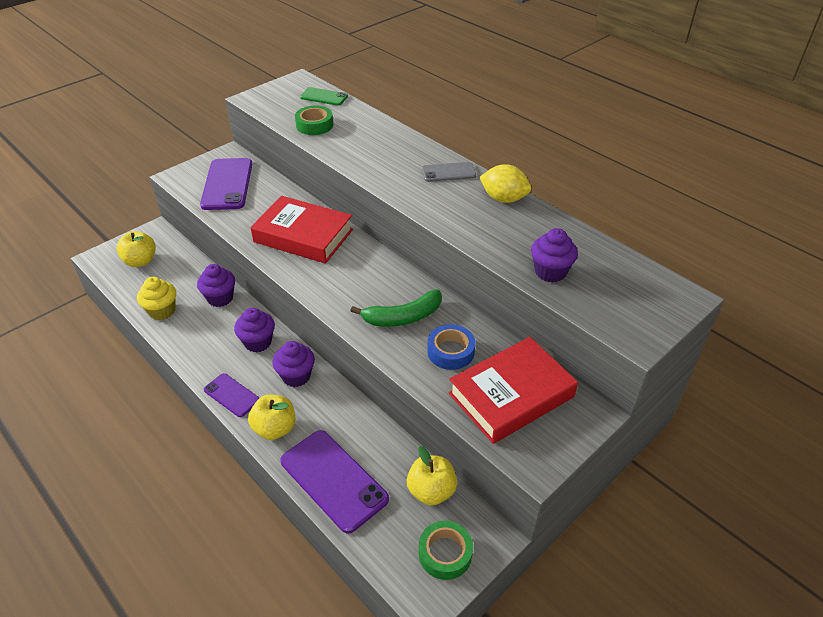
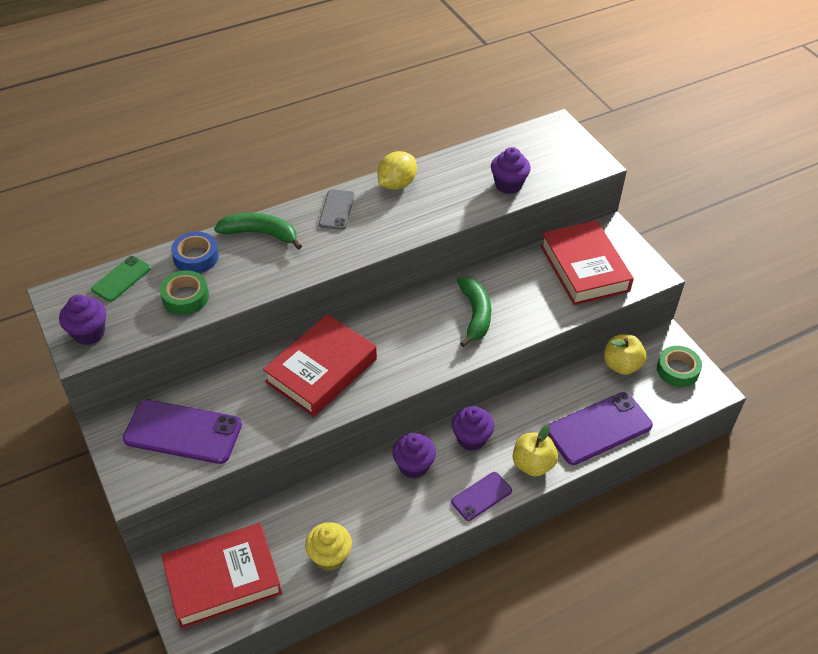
camera: 75 degrees left, 5 degrees up
(140, 261) = (223, 579): yellow apple -> red book
(220, 298) = (329, 495): purple cupcake -> purple cupcake (89, 333)
(399, 142) = (261, 234): none -> green banana
(450, 351) = (527, 292): blue tape -> blue tape (196, 257)

